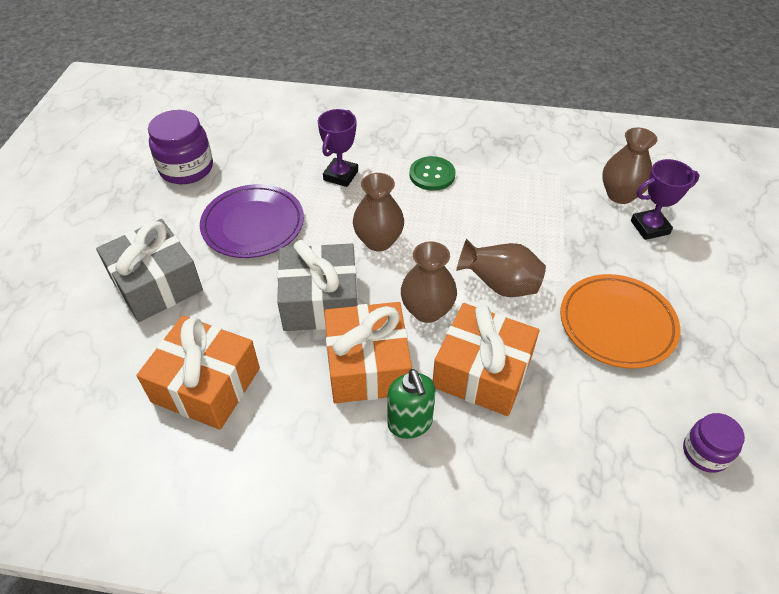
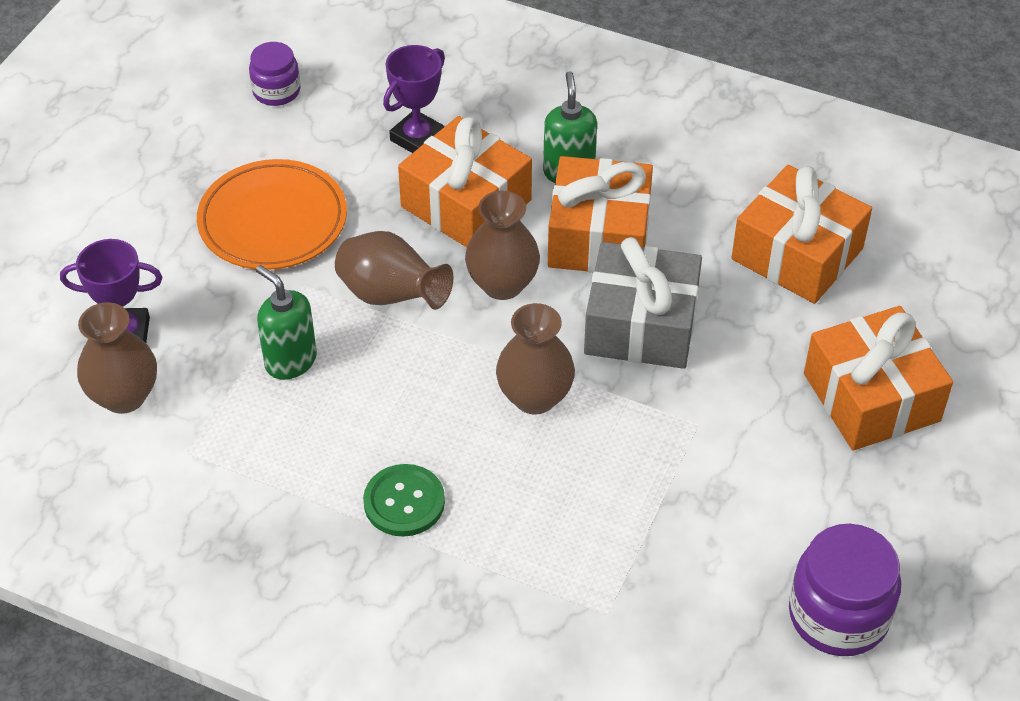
camera: 165 degrees left, 0 degrees up
(156, 284) = (871, 397): grey gift -> orange gift
(253, 225) = (724, 467): purple plate -> none
(341, 175) = (561, 536): purple trophy -> purple trophy (417, 138)
(539, 232) = (290, 361): none -> green soap dispenser

